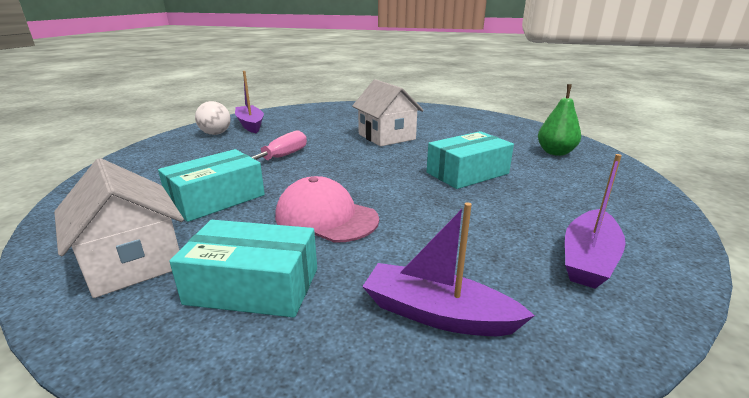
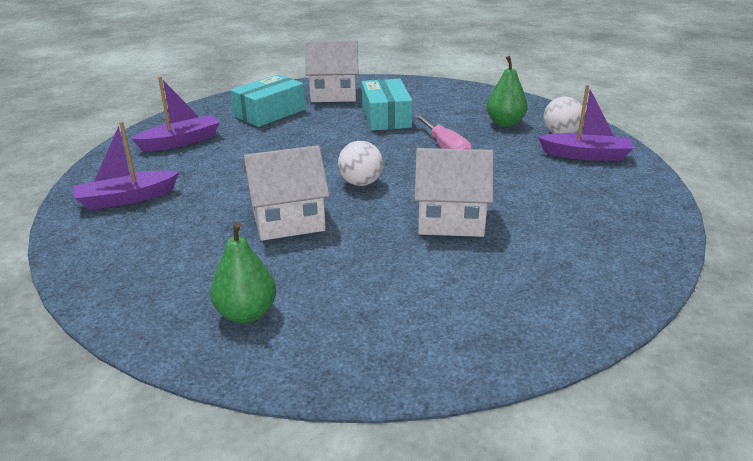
camera: 125 degrees right, 5 degrees up
(201, 151) = (505, 123): none -> green pear
(326, 217) = (307, 141): pink cap -> none
(379, 168) = (361, 183): none -> white ball
(467, 173) = (288, 220): turquoise box -> white house
(588, 259) = (126, 198): purple boat -> purple boat turned 90 degrees counterclockwise

